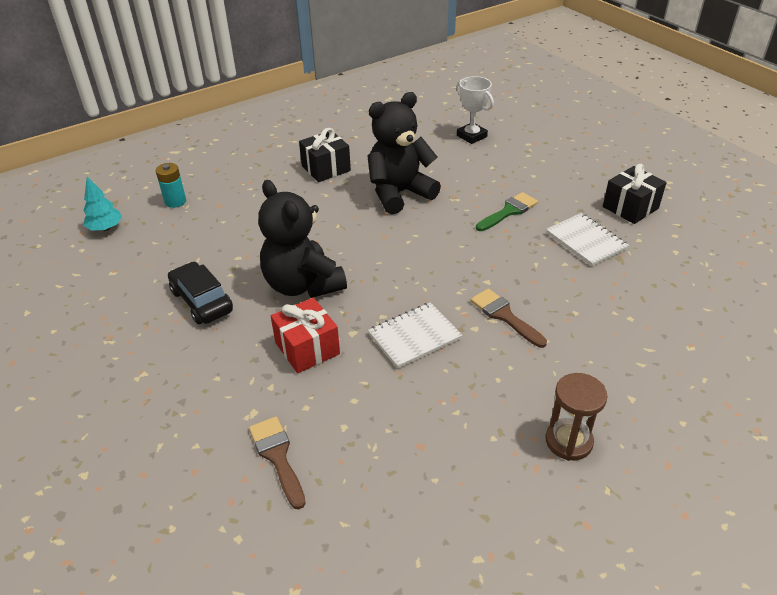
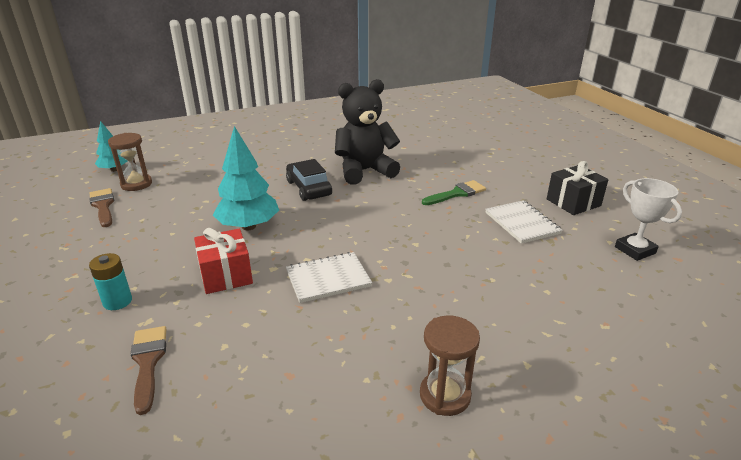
camera: 10 degrees right, 10 degrees down
(144, 245) = (136, 184): none -> brown hourglass
(175, 201) = (179, 158): turquoise battery -> turquoise battery (117, 301)
(201, 301) = (157, 228): black car -> black car (308, 188)
(303, 285) = (248, 226): black teddy bear -> turquoise tree
(326, 168) = (311, 148): black gift -> none
(471, 136) = (444, 139): white trophy -> white trophy (635, 250)
(504, 316) = (421, 273): brown brush -> brown brush (103, 206)

